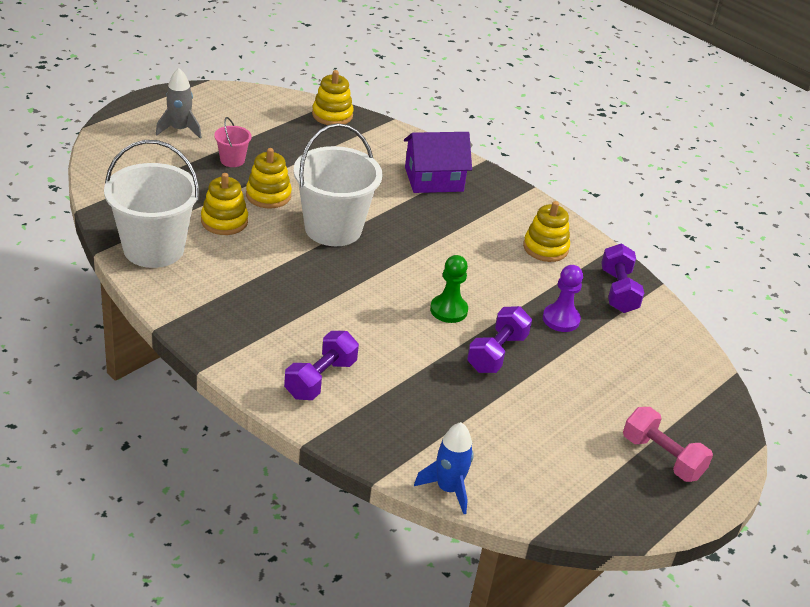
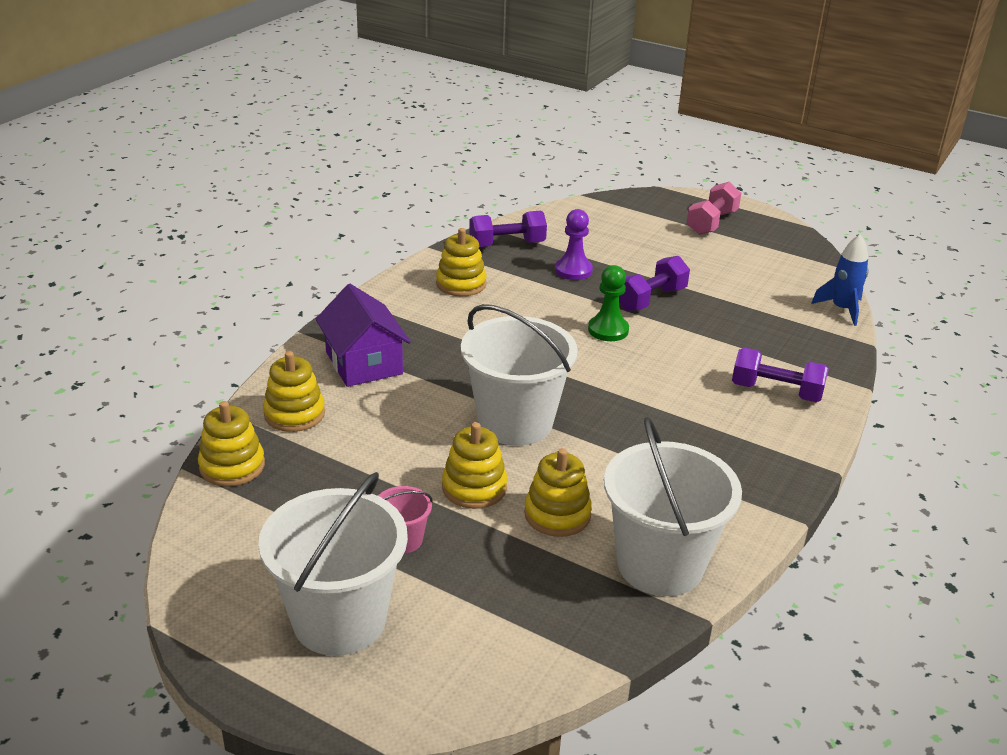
camera: 100 degrees left, 5 degrees down
(179, 129) = (339, 620): grey rocket -> white bucket
(379, 143) = (294, 414): none -> yellow stacking toy
(497, 353) = (650, 299): purple dumbbell -> purple dumbbell turned 60 degrees counterclockwise

